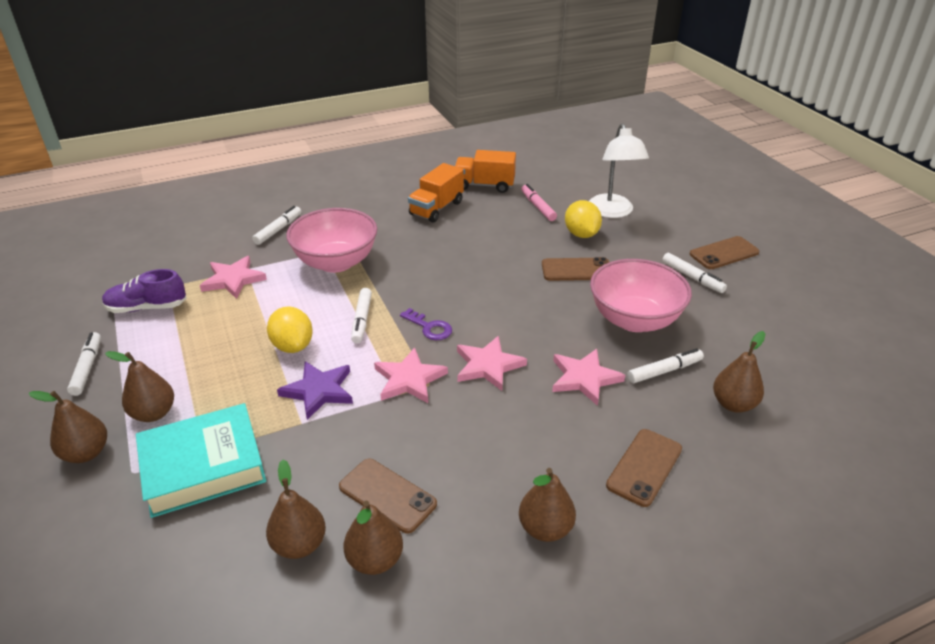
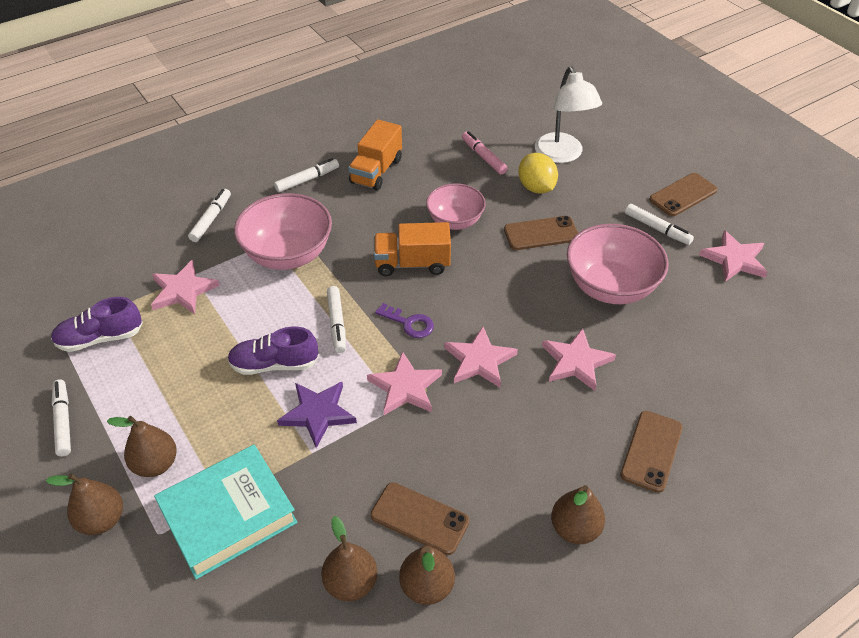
camera: 10 degrees left, 10 degrees up
(293, 346) = (274, 364): yellow lemon -> purple shoe
(484, 185) = (420, 134): orange truck -> orange truck (412, 263)
(497, 252) = (455, 221): none -> pink bowl
(664, 371) = (650, 343): white marker -> white marker (307, 180)
(733, 404) = (720, 371): brown pear -> none
(766, 310) = (734, 259): none -> pink star

